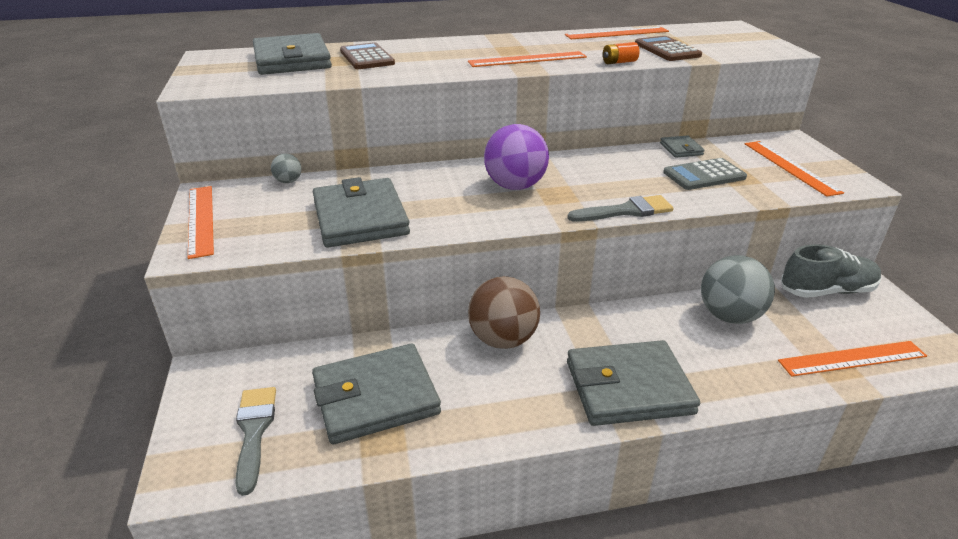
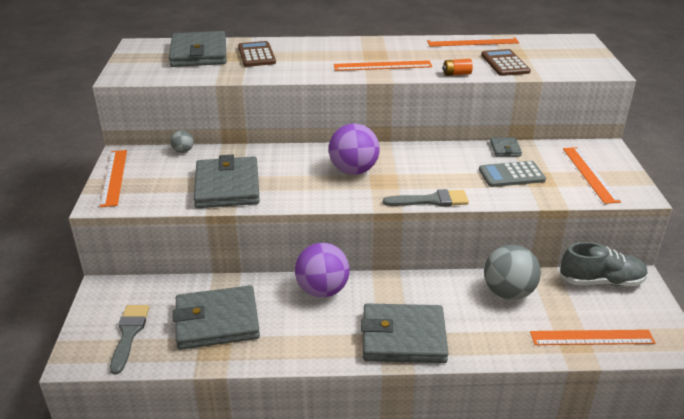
camera: 10 degrees right, 0 degrees up
(503, 339) = (322, 290): brown ball -> purple ball

